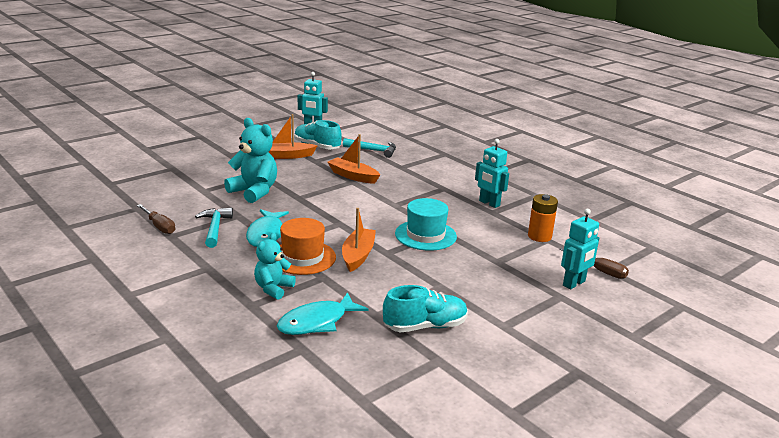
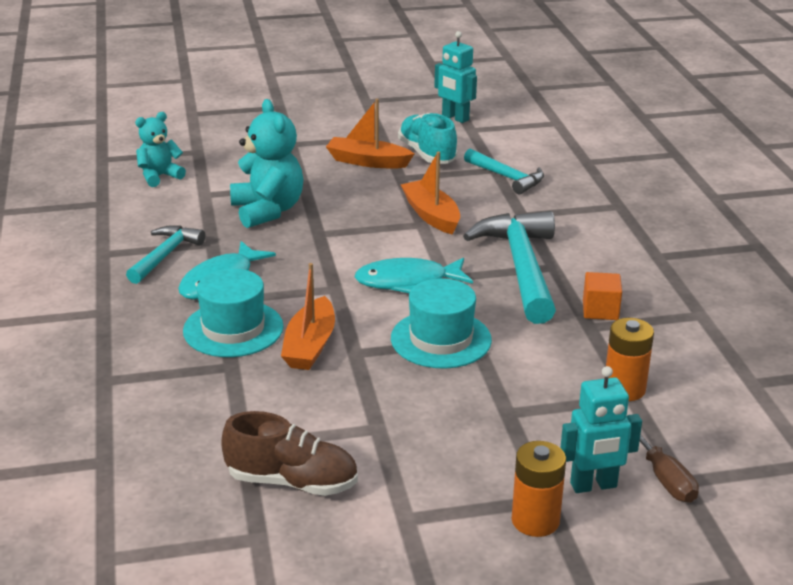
camera: 30 degrees right, 5 degrees up
(159, 226) = (102, 236): brown screwdriver -> none
(273, 288) = (152, 364): turquoise teddy bear -> turquoise teddy bear (159, 176)
(302, 257) = (233, 329): orange hat -> turquoise hat
(317, 322) = (158, 430): turquoise fish -> turquoise fish (407, 282)
(358, 255) = (310, 346): orange boat -> orange boat turned 150 degrees clockwise
(425, 326) = (292, 482): turquoise shoe -> brown shoe
(428, 192) = (521, 267): none -> turquoise hammer
(489, 203) = (600, 310): turquoise robot -> orange cube
(566, 307) = (535, 520): none -> orange battery

